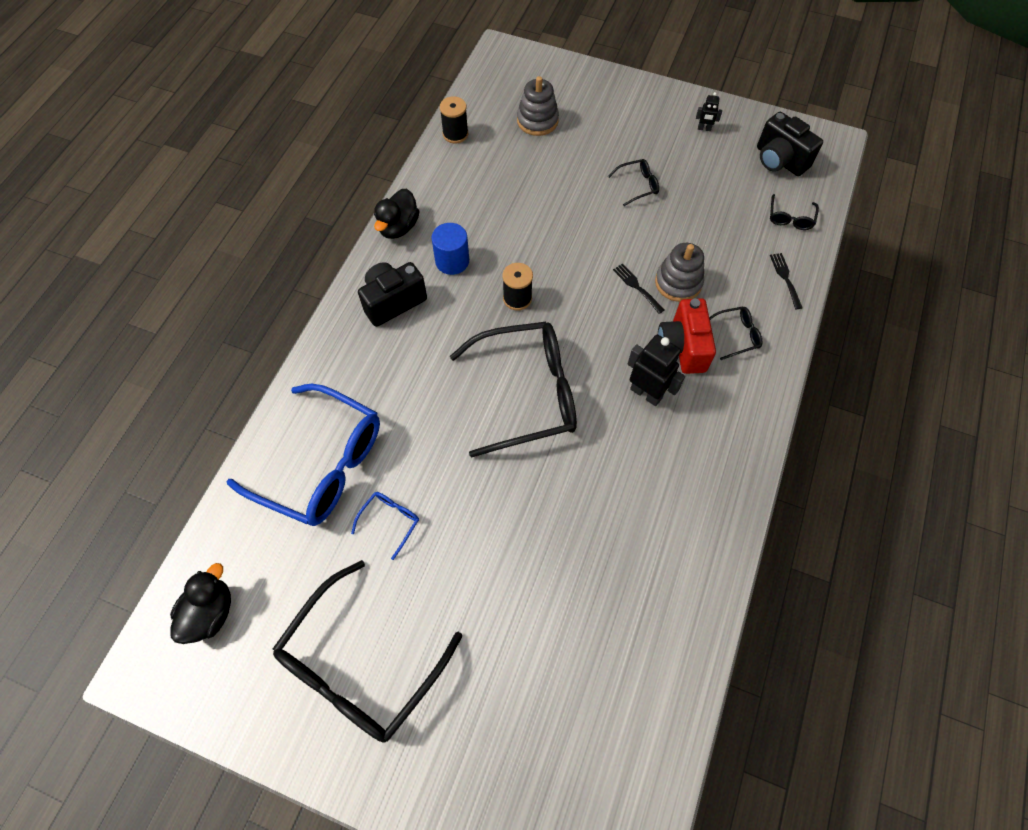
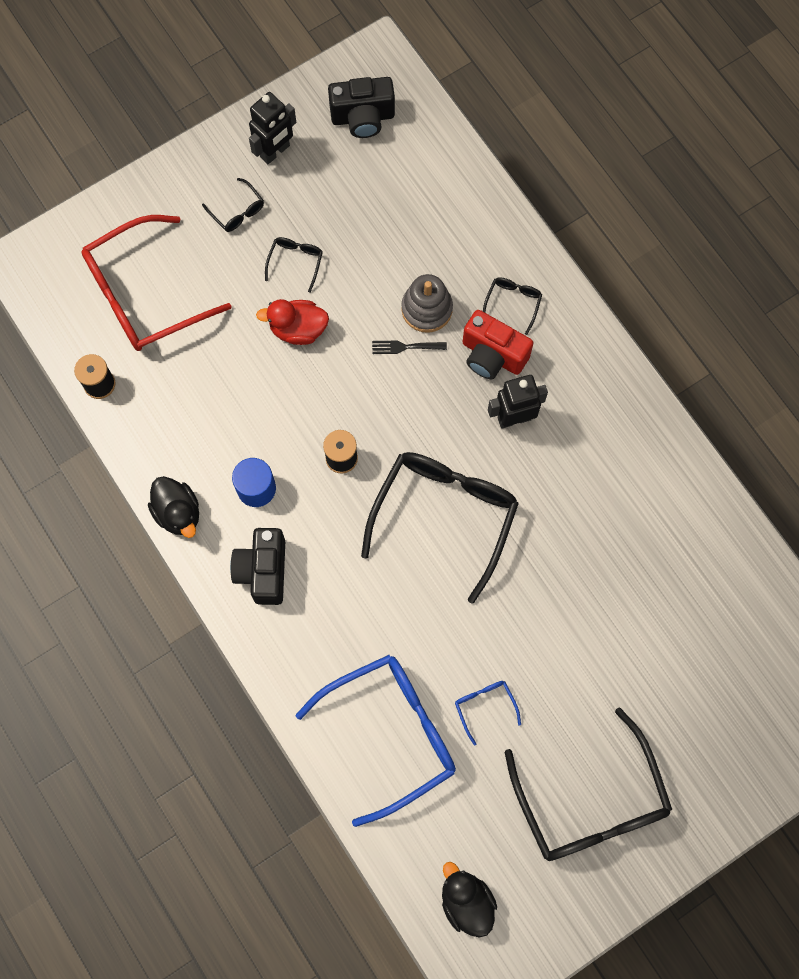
camera: 55 degrees left, 10 degrees up
(537, 121) = (144, 294): grey stacking toy -> red glasses
(590, 215) = (298, 329): none -> red duck
(704, 129) = (275, 151): black robot -> black robot, size x1.98
(785, 278) = (488, 218): black fork -> none
(790, 218) = (431, 162): black glasses -> black glasses (237, 211)

